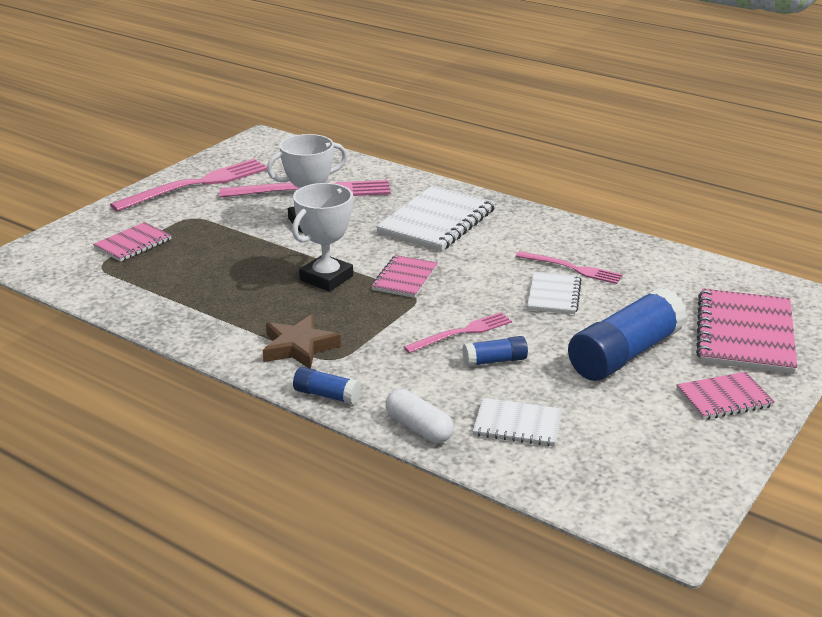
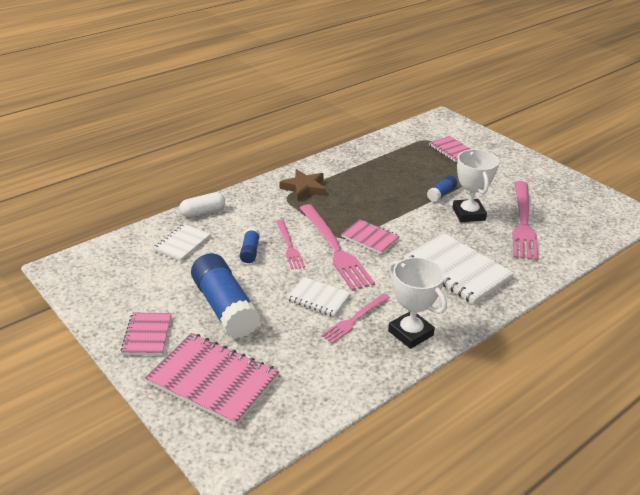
camera: 105 degrees right, 5 degrees up
(197, 184) = (540, 178): pink fork -> pink fork (335, 249)
(326, 278) = (382, 208): white trophy -> white trophy (410, 333)
(326, 395) = (251, 190): blue glue stick -> blue glue stick (441, 194)

